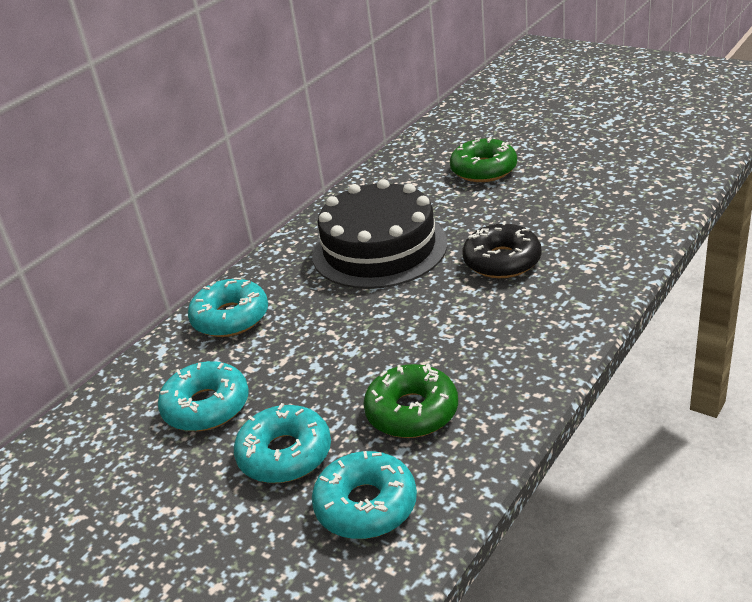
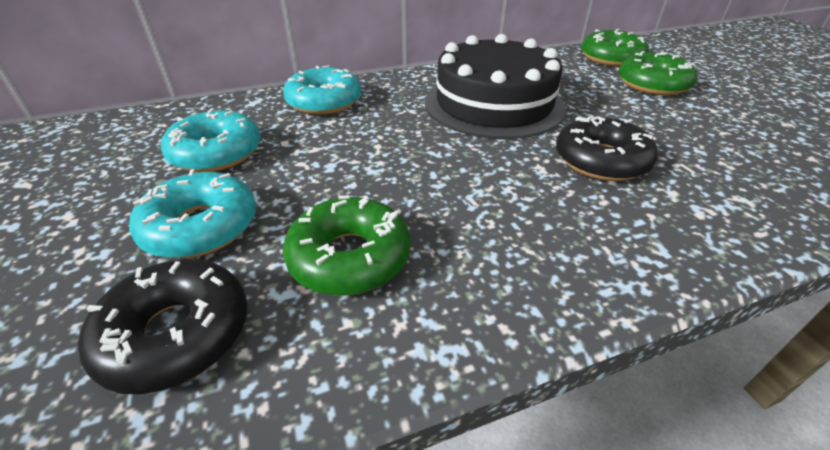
camera: 30 degrees right, 5 degrees up
(366, 505) = (176, 334): turquoise donut -> black donut
(429, 153) = (611, 58): none -> green donut

